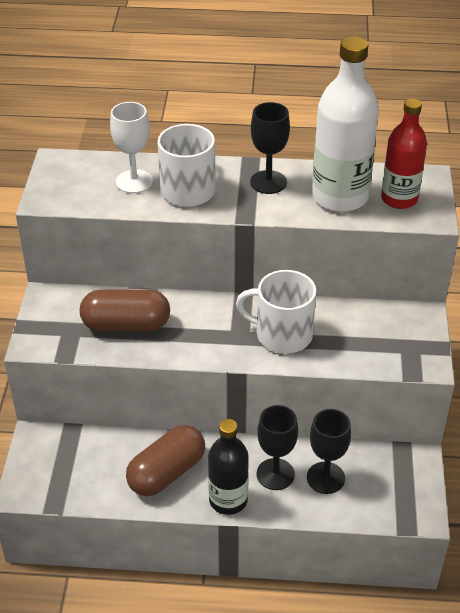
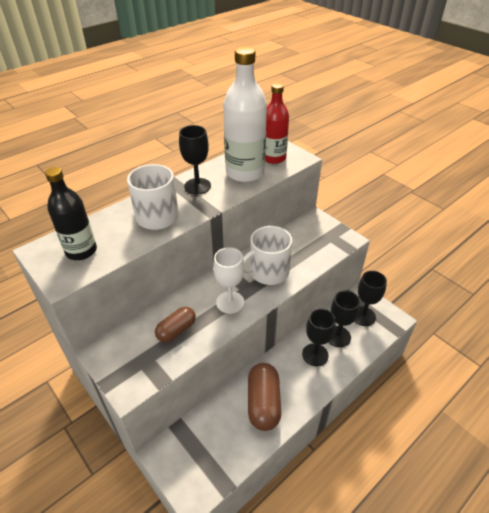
camera: 45 degrees left, 0 degrees up
(126, 325) = (176, 330): brown capsule -> brown capsule, size x0.64
(134, 182) = (114, 231): white goblet -> white goblet (230, 302)
(228, 500) = (311, 389): black bottle -> black bottle (81, 251)
(386, 482) = (363, 316): none -> black goblet

